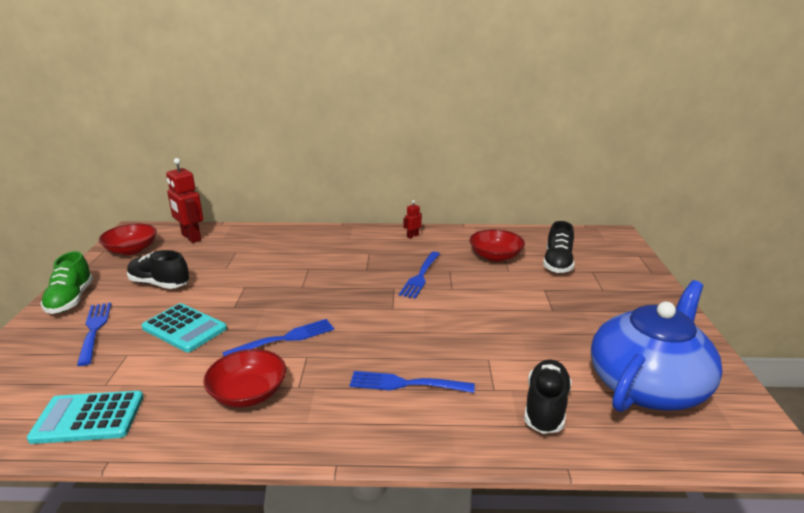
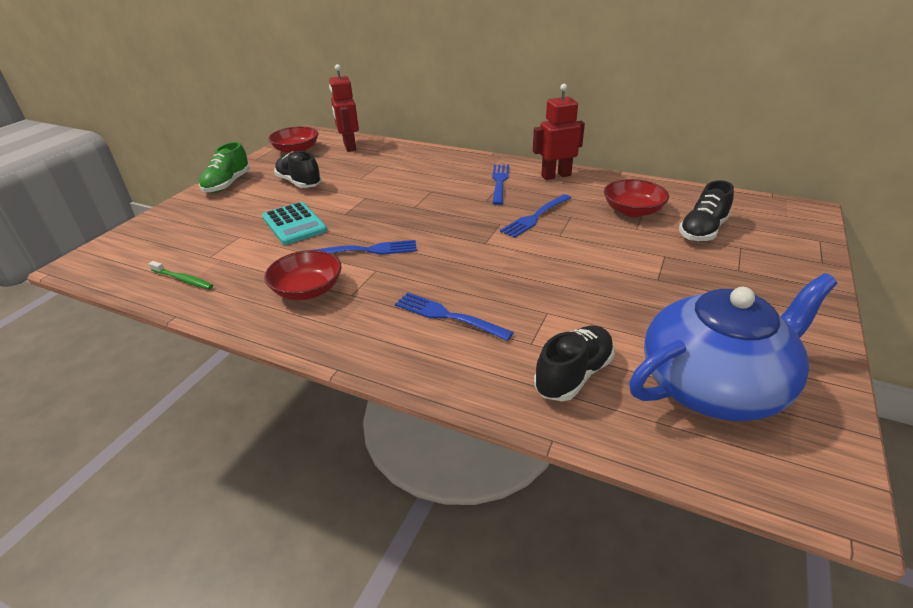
camera: 25 degrees right, 10 degrees up
(88, 418) = (183, 279): turquoise calculator -> green toothbrush
(94, 330) = (229, 212): blue fork -> blue fork (500, 182)
(412, 236) = (556, 175): red robot -> red robot, size x2.12

